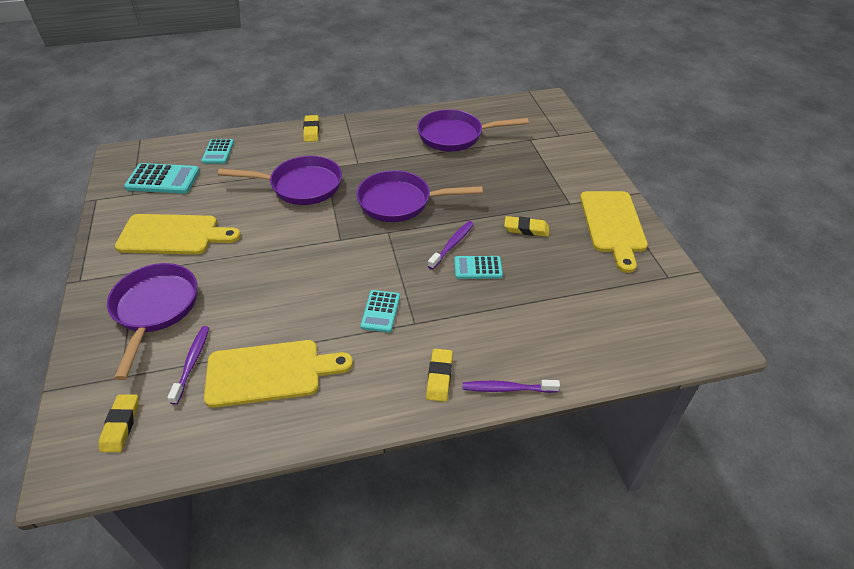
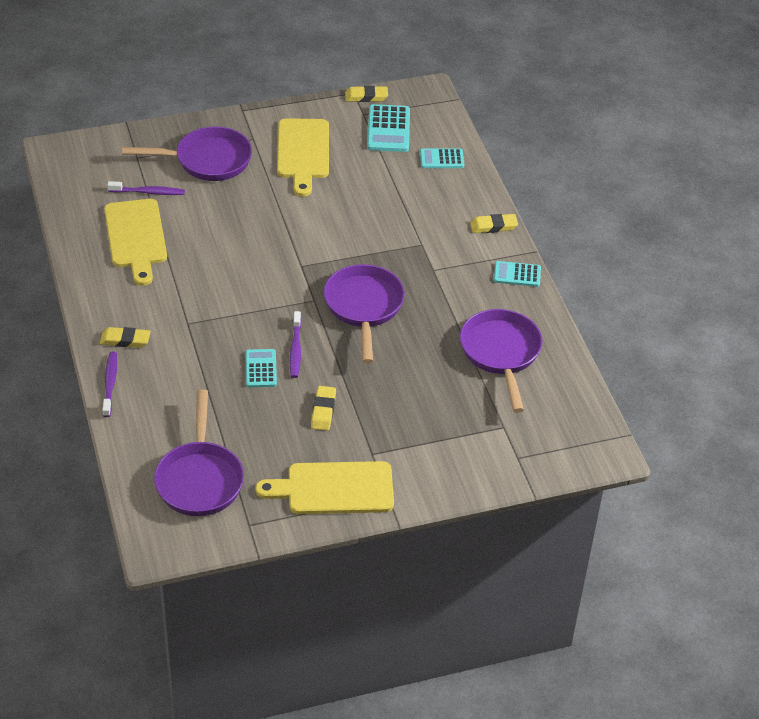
camera: 85 degrees right, 0 degrees up
(121, 425) = (92, 167): yellow eraser -> yellow eraser (366, 97)
(301, 186) = (386, 229): purple pan -> purple pan (200, 479)
(380, 311) = (202, 300): turquoise calculator -> turquoise calculator (517, 274)
(452, 245) = (295, 349): purple toothbrush -> purple toothbrush turned 60 degrees clockwise

